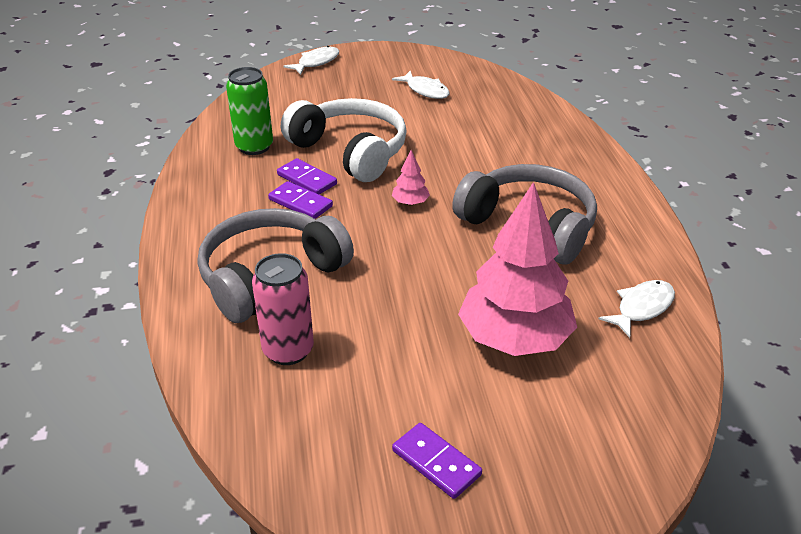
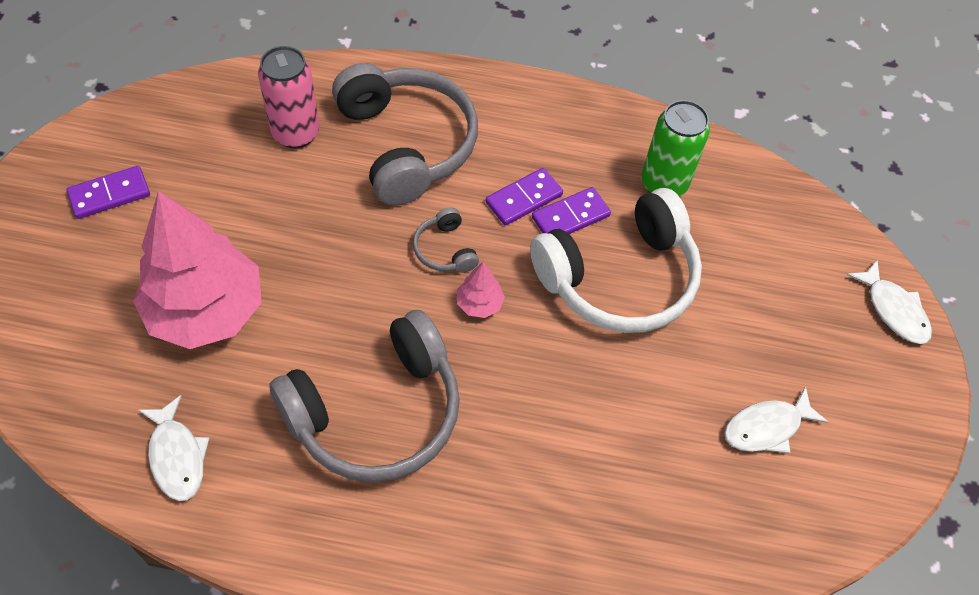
camera: 105 degrees right, 20 degrees up
(372, 229) = (445, 250): none -> grey headphones

